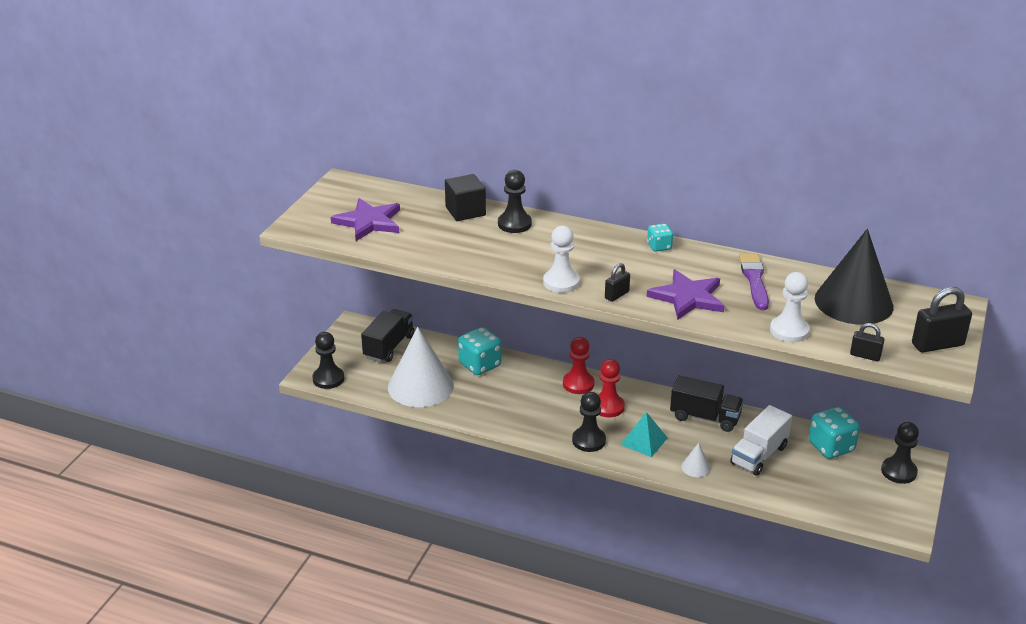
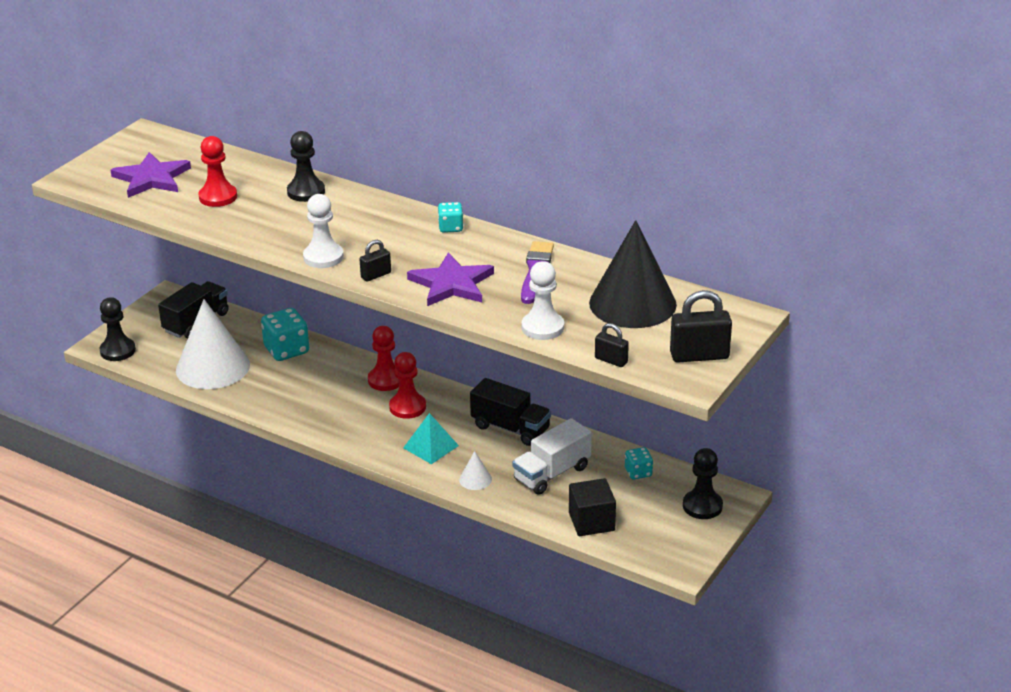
camera: 10 degrees right, 0 degrees up
(438, 234) = (218, 197): none -> red pawn
(465, 211) = (260, 174): black cube -> black cube (591, 522)
(588, 440) = (370, 440): black pawn -> none
(831, 447) = (638, 472): turquoise dice -> turquoise dice, size x0.56

